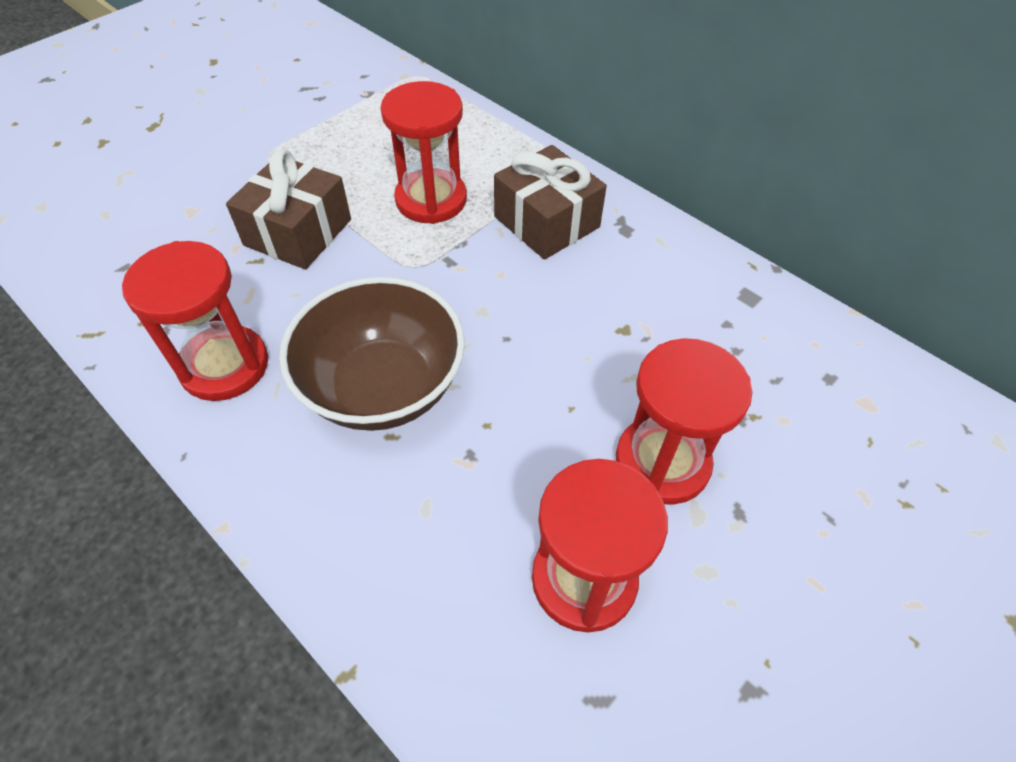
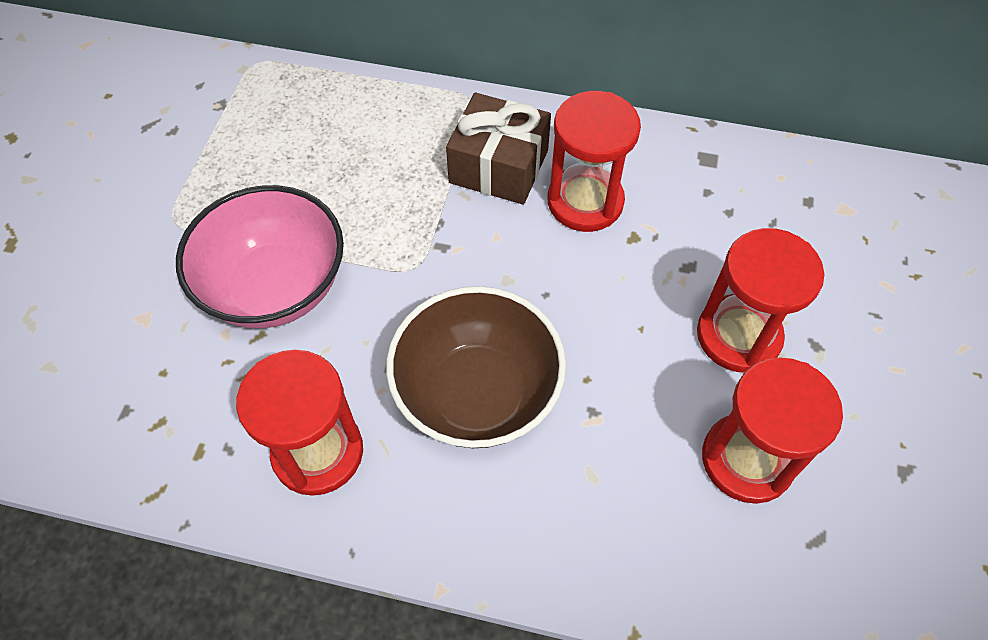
camera: 30 degrees left, 5 degrees up
(298, 232) = (275, 287): brown gift -> pink bowl
(431, 200) = (377, 193): red hourglass -> red hourglass (585, 202)

